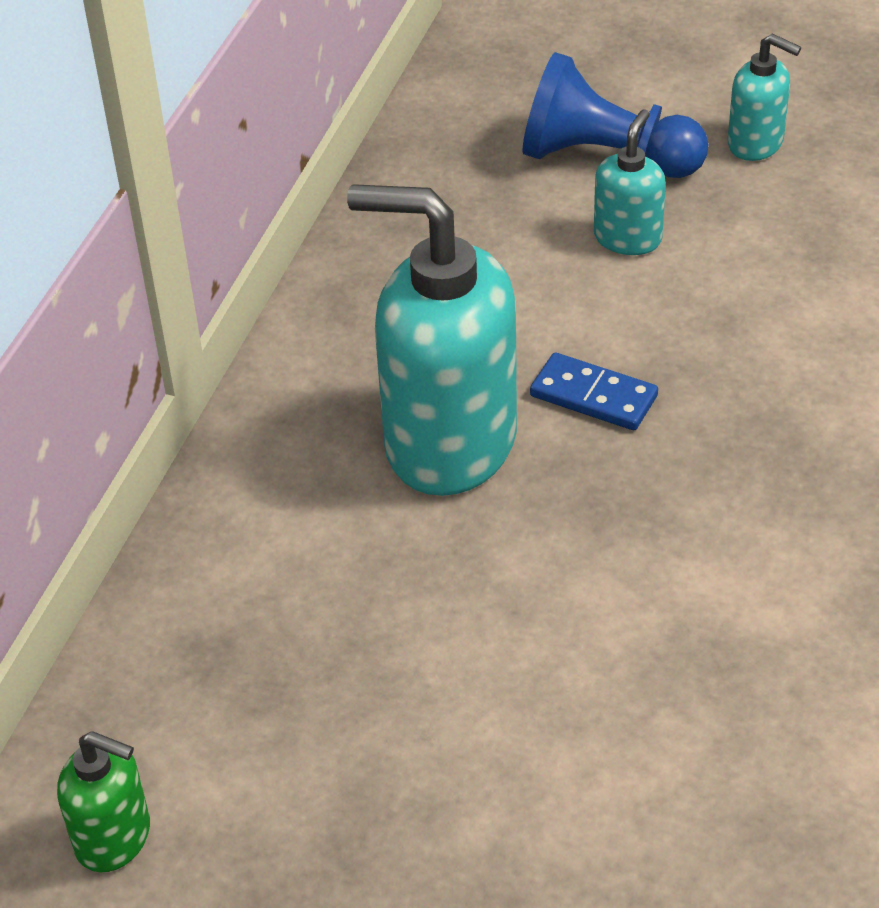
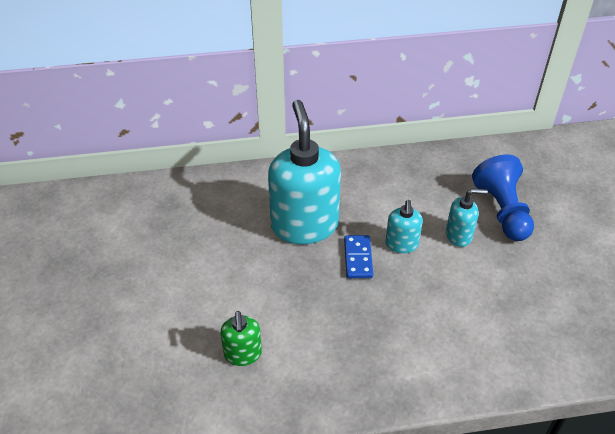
camera: 60 degrees right, 0 degrees up
(114, 837) = (84, 213): green soap dispenser -> green soap dispenser (243, 354)
(756, 144) = (558, 257): turquoise soap dispenser -> turquoise soap dispenser (401, 244)

